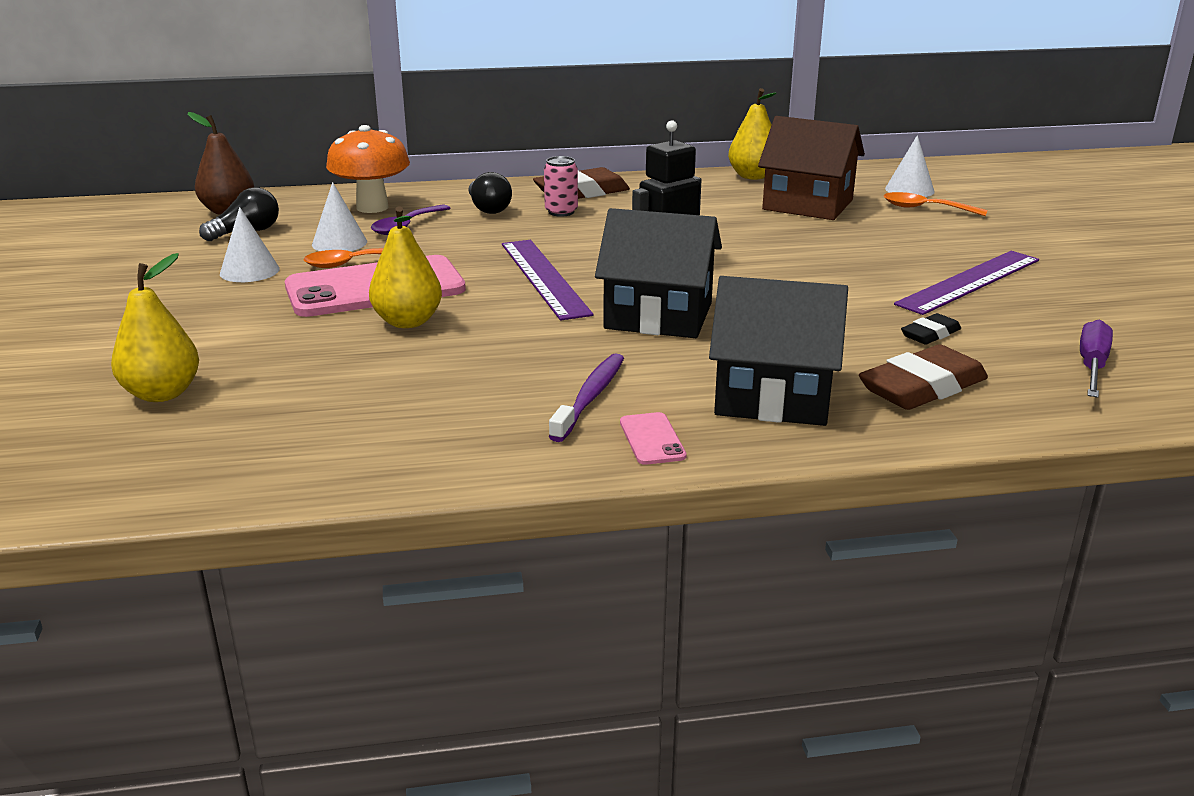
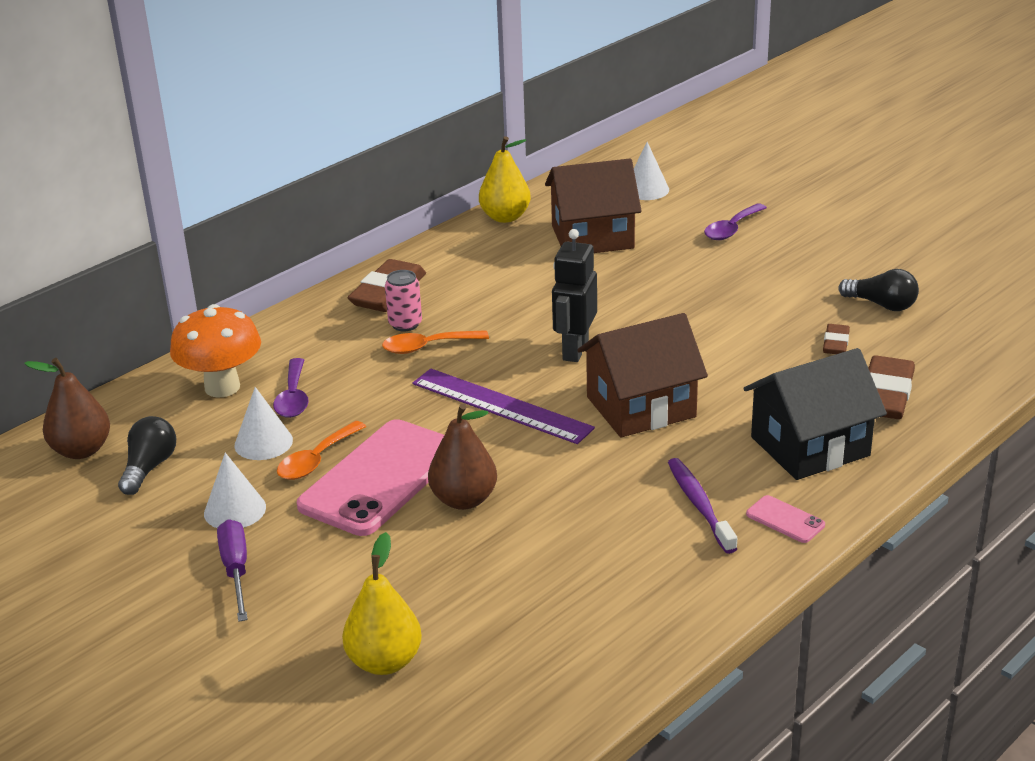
camera: 35 degrees left, 5 degrees up
(408, 322) = (464, 500): yellow pear -> brown pear
(488, 208) = (334, 345): black light bulb -> black light bulb (881, 305)
(658, 316) = (641, 407): black house -> brown house
(925, 209) = (683, 208): orange spoon -> orange spoon (427, 347)
(930, 334) = (835, 343): black eraser -> brown eraser
(952, 232) = (731, 229): none -> purple spoon
(969, 282) = (801, 279): purple ruler -> none
(1092, 366) = (956, 330): purple screwdriver -> purple screwdriver (236, 570)

